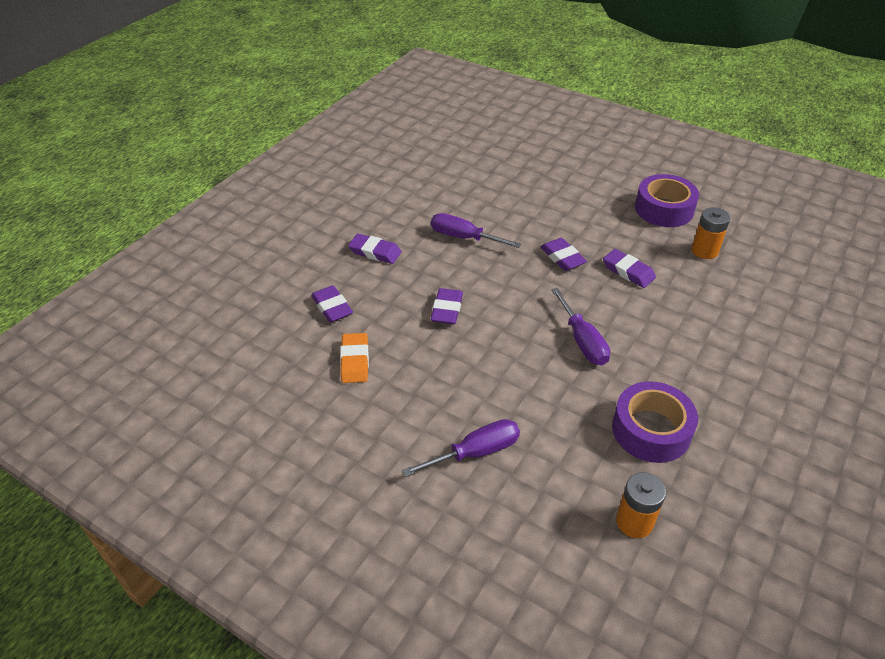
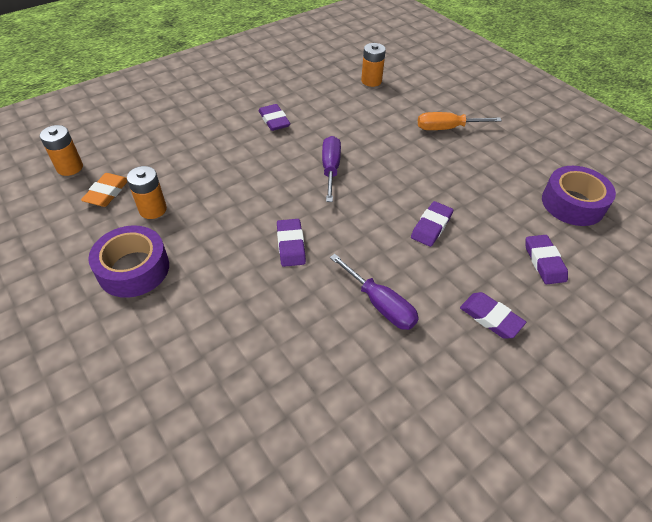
camera: 160 degrees left, 5 degrees up
(355, 361) = (524, 206): orange eraser -> orange eraser (107, 193)
(475, 452) = (447, 128): purple screwdriver -> orange screwdriver
(628, 271) = (242, 212): purple eraser -> purple eraser (274, 120)
(651, 430) = (328, 110): purple tape -> purple tape (573, 203)
(826, 263) = (70, 167): none -> orange battery

